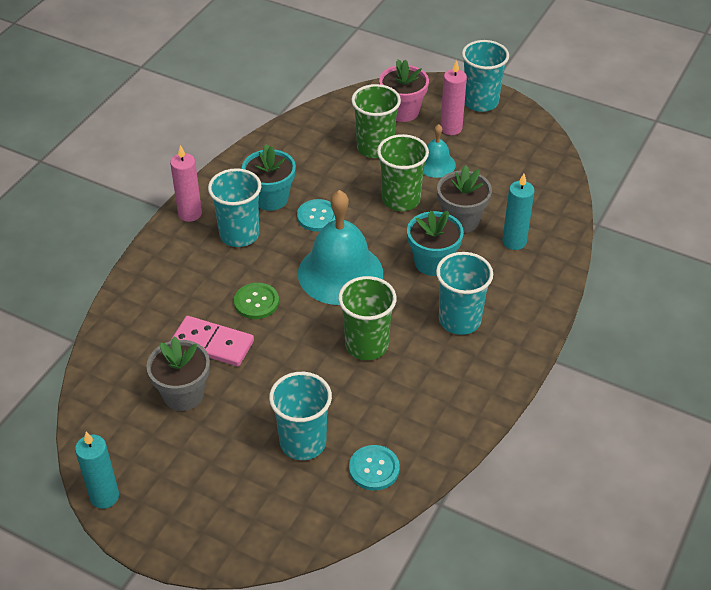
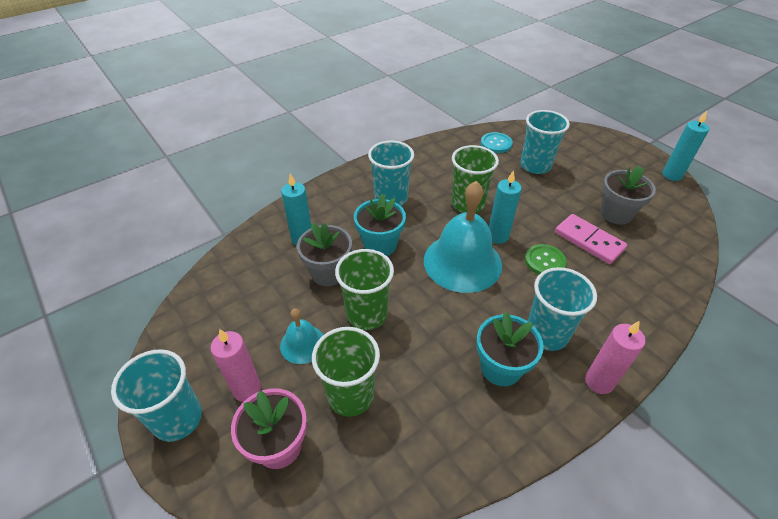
camera: 155 degrees left, 0 degrees up
(315, 314) = (497, 236): none -> turquoise candle
(318, 216) = (458, 325): turquoise button -> none

